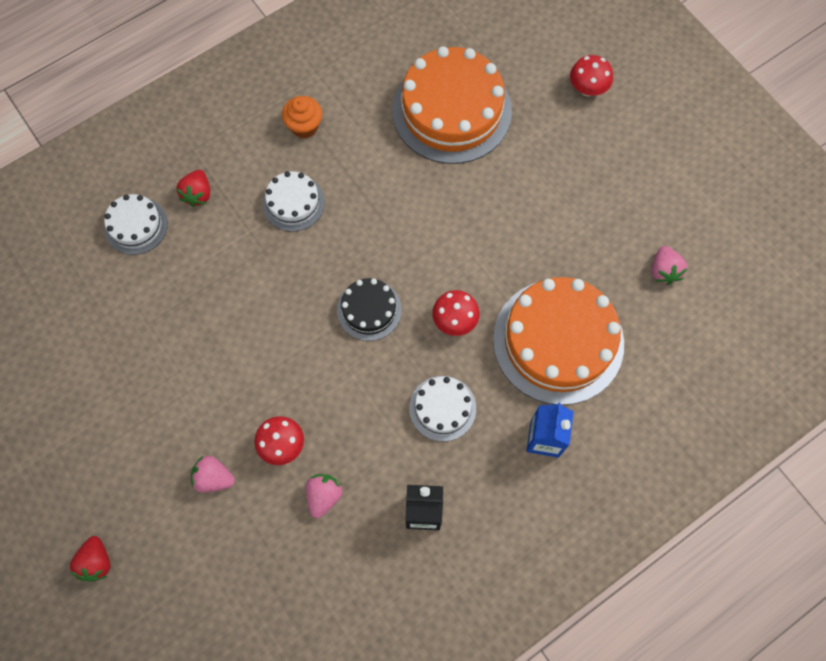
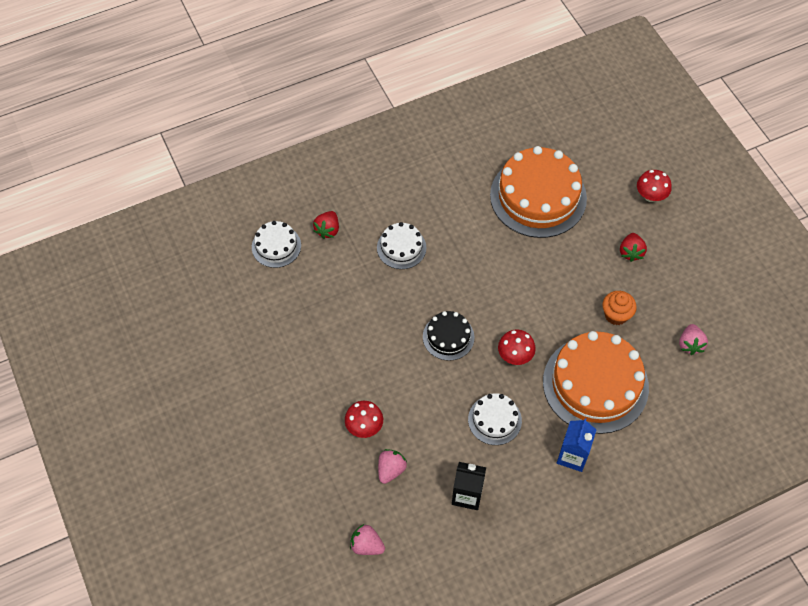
camera: 10 degrees right, 10 degrees down
(96, 562) = (208, 489): red strawberry -> red strawberry (631, 252)
(214, 478) = (307, 442): pink strawberry -> pink strawberry (366, 545)
(304, 126) = (419, 191): orange cupcake -> orange cupcake (616, 315)

